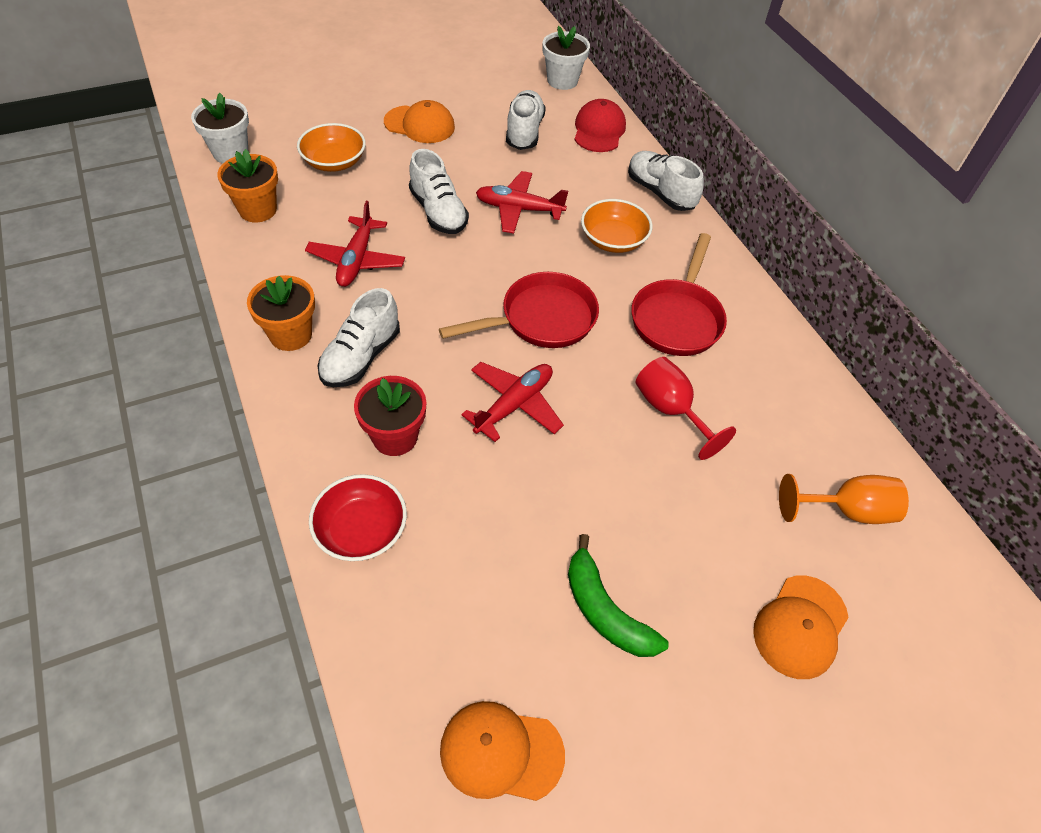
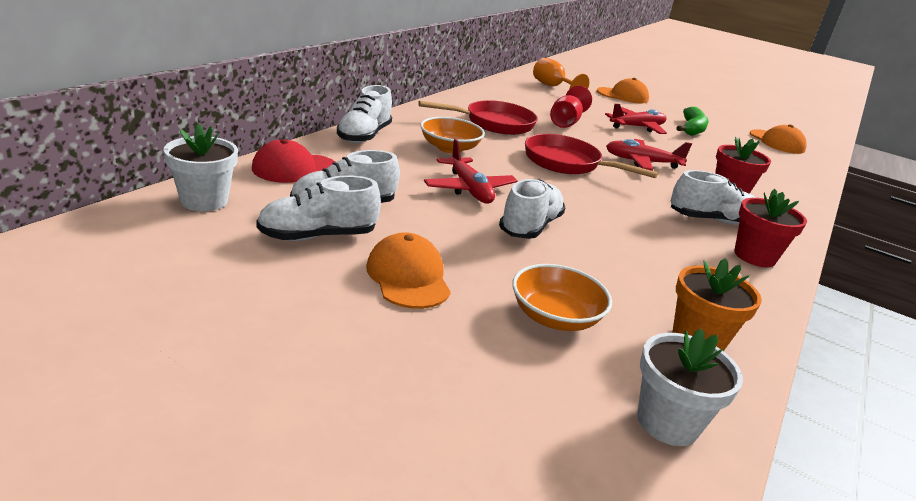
camera: 125 degrees left, 25 degrees down
(291, 335) = (754, 256): orange flower pot -> red flower pot
(357, 260) = (646, 251): red plane -> red plane (637, 127)
(361, 530) = (785, 189): red bowl -> none
(490, 108) = (318, 236): none -> white shoe

